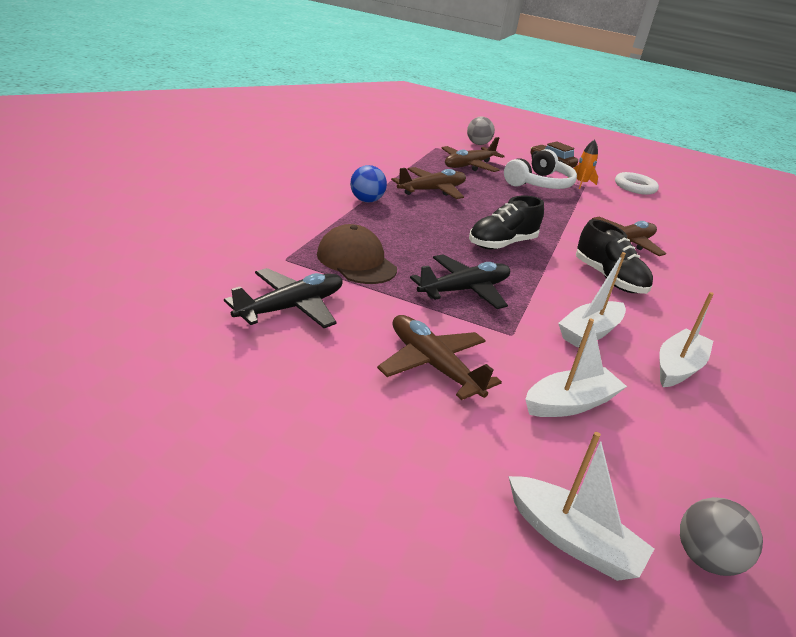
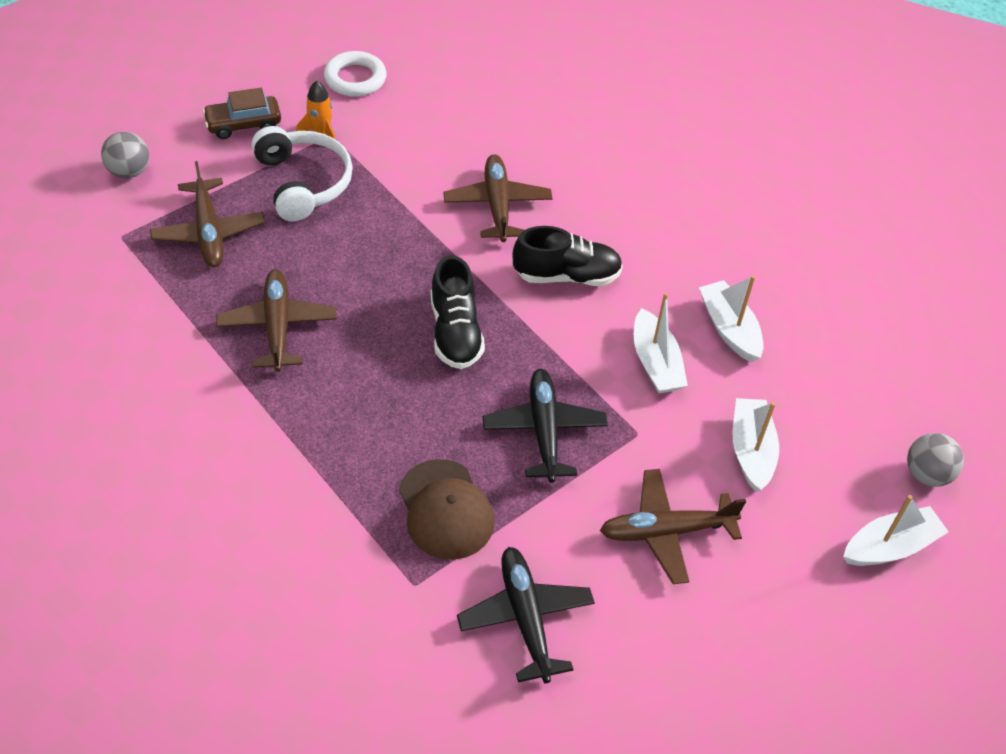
camera: 60 degrees left, 20 degrees up
(356, 261) = (445, 510): brown cap -> brown cap turned 105 degrees counterclockwise
(366, 200) = (281, 423): blue ball -> none

